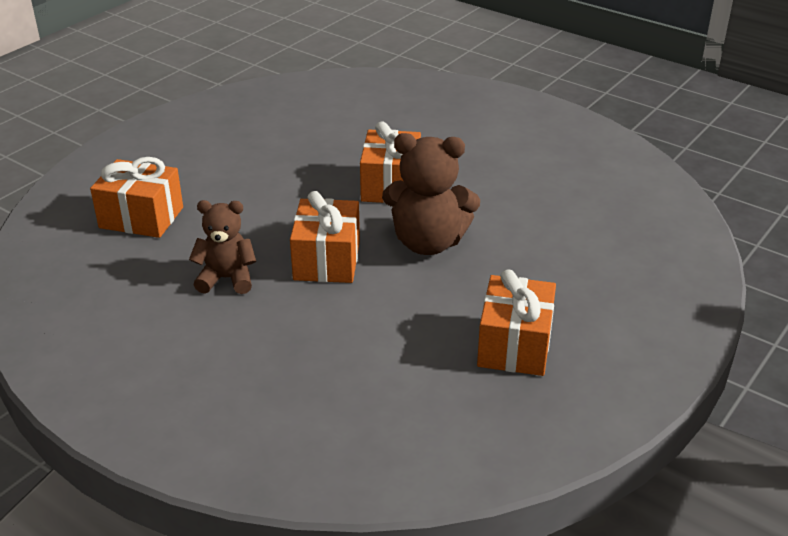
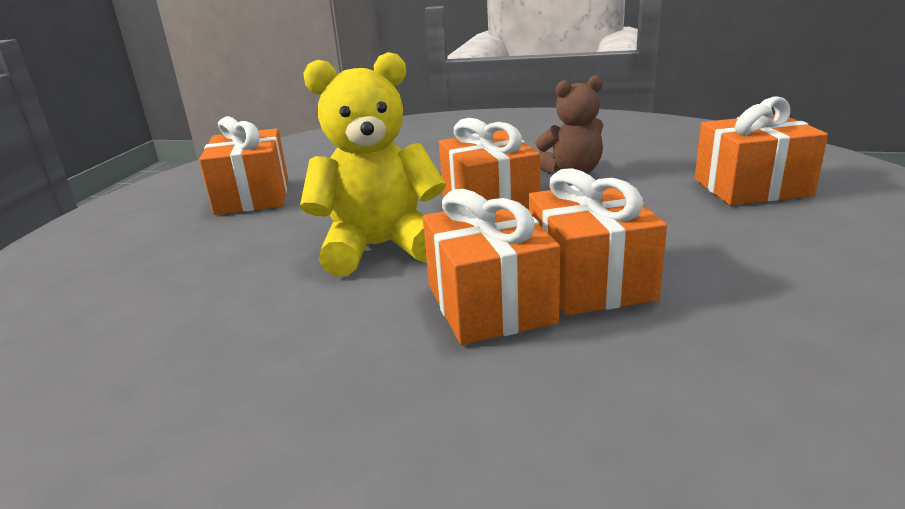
camera: 160 degrees right, 10 degrees down
(330, 184) = (590, 280): none -> orange gift
(428, 243) = (379, 247): brown teddy bear -> yellow teddy bear

